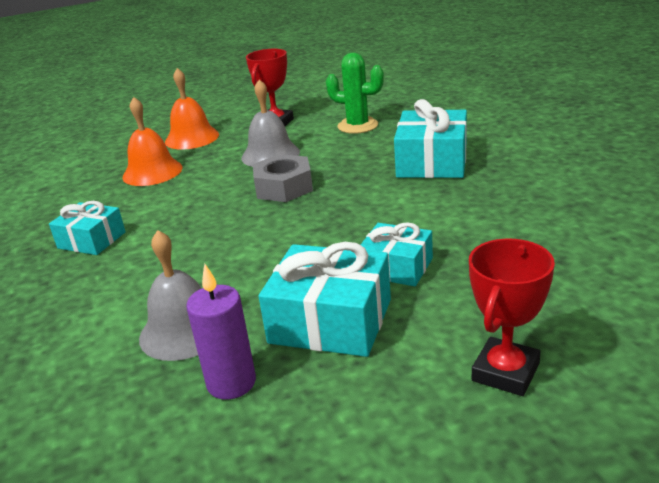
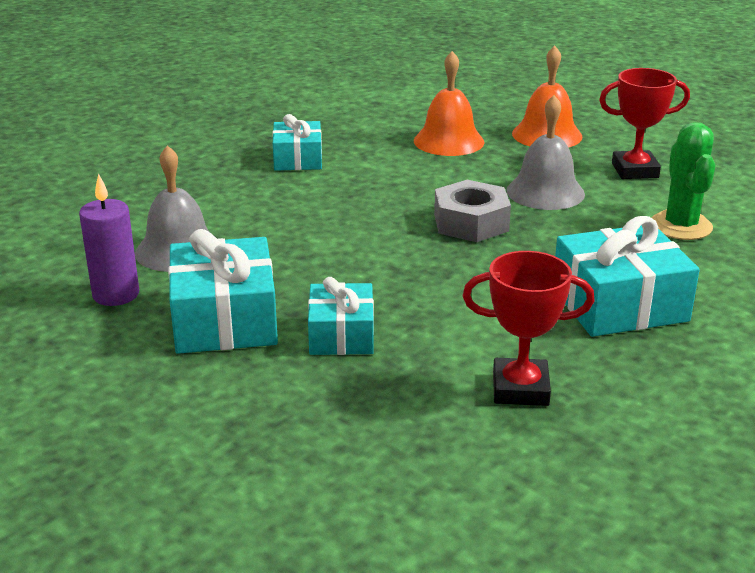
camera: 60 degrees right, 0 degrees up
(505, 372) = (182, 440): red trophy -> red trophy (520, 389)

